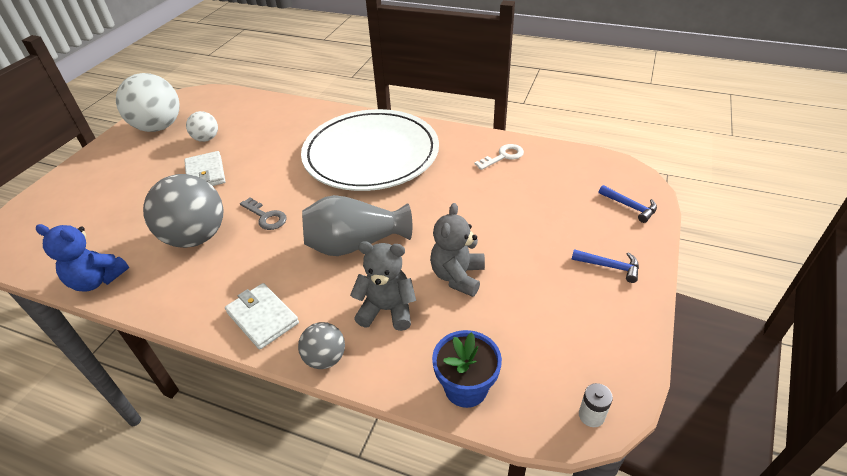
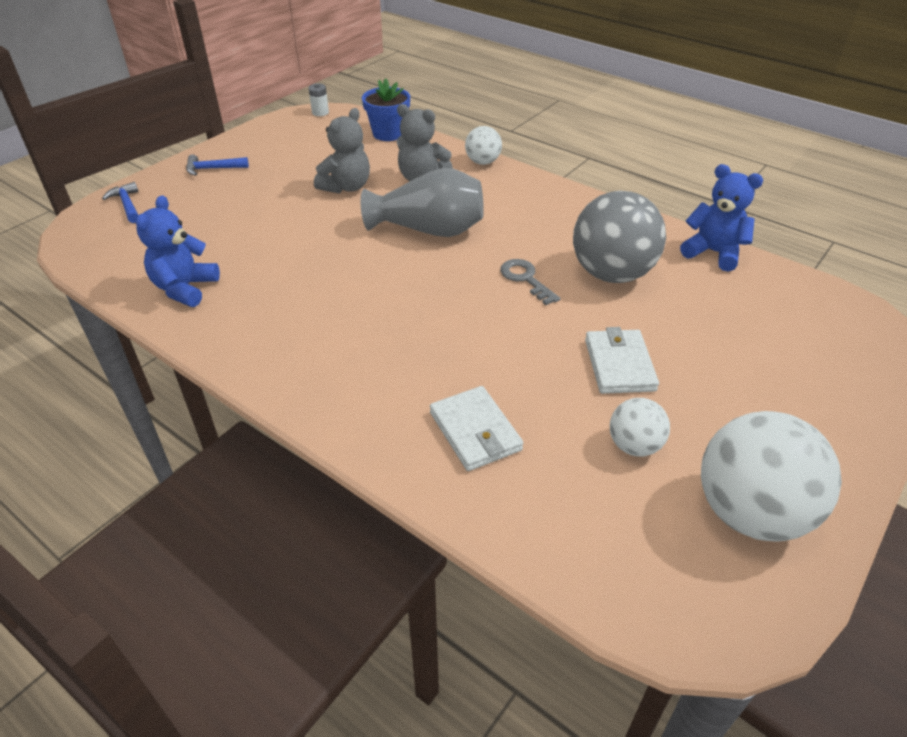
camera: 165 degrees left, 0 degrees up
(262, 318) = (532, 193): white wallet -> white wallet (475, 431)
(325, 358) = (483, 162): grey ball -> white ball
(371, 154) = (357, 337): white plate -> none
(503, 156) = (185, 288): white key -> blue teddy bear
(609, 266) = (213, 169): blue hammer -> blue hammer turned 45 degrees counterclockwise

